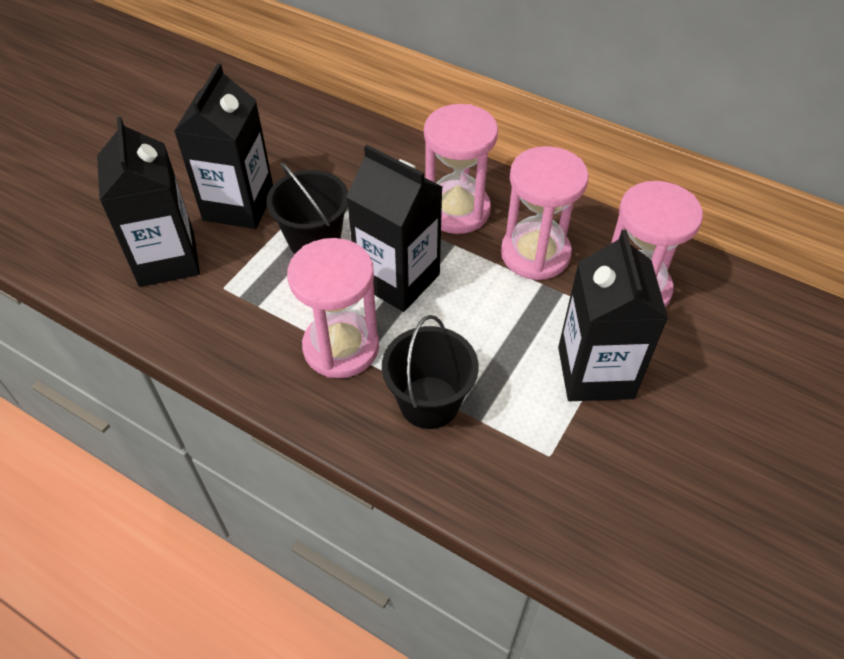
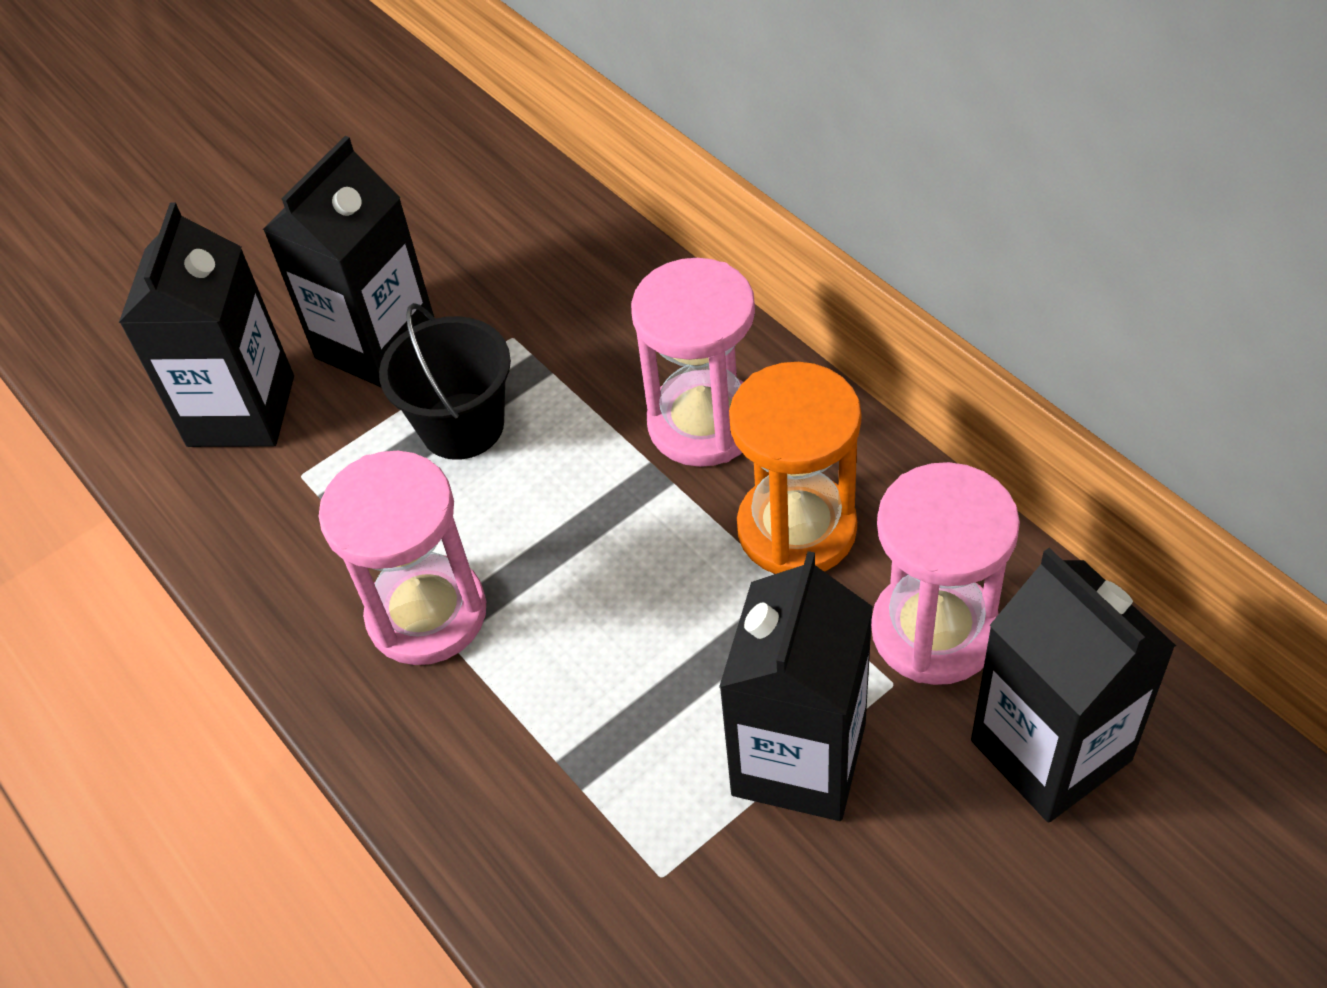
camera: 25 degrees right, 0 degrees up
(398, 279) = (559, 522): black carton -> black carton (1050, 750)
(429, 402) = (518, 738): black bucket -> none
(535, 254) = (796, 529): pink hourglass -> orange hourglass

